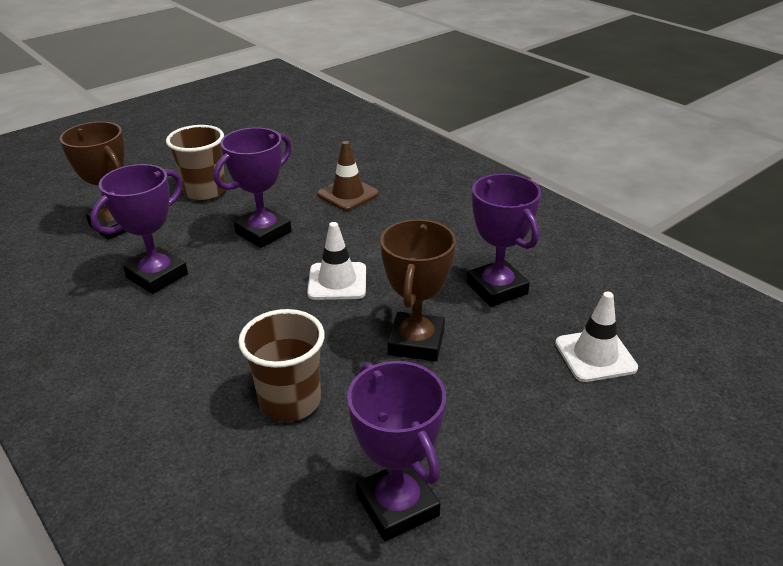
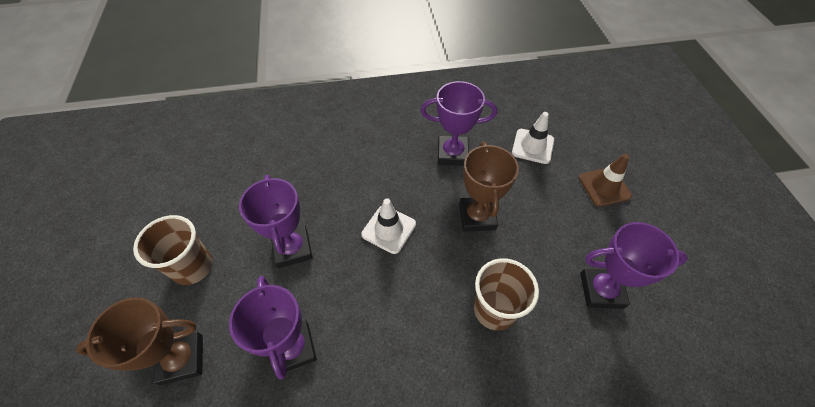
camera: 60 degrees left, 20 degrees up
(348, 194) = (288, 175): brown traffic cone -> brown traffic cone (604, 187)
(416, 342) = (477, 217): brown trophy -> brown trophy turned 45 degrees clockwise

